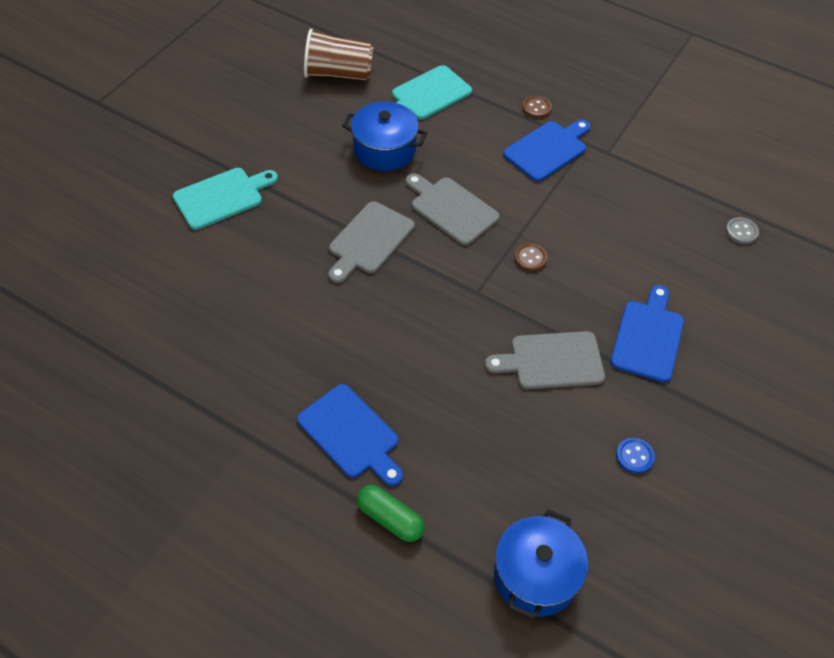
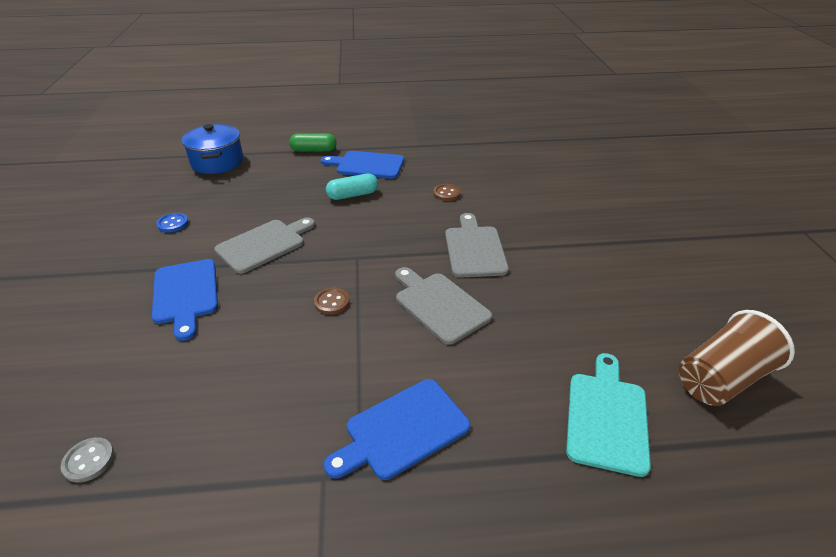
camera: 145 degrees right, 15 degrees down
(222, 197) = (610, 222): turquoise cutting board -> none
(384, 149) = (560, 323): blue pot -> none
(413, 384) = (353, 195): none -> turquoise capsule
(451, 209) = (439, 305): grey cutting board -> grey cutting board turned 135 degrees counterclockwise
(536, 108) = (469, 491): brown button -> brown button (446, 193)
(547, 149) = (402, 430): blue cutting board -> blue cutting board turned 45 degrees clockwise

